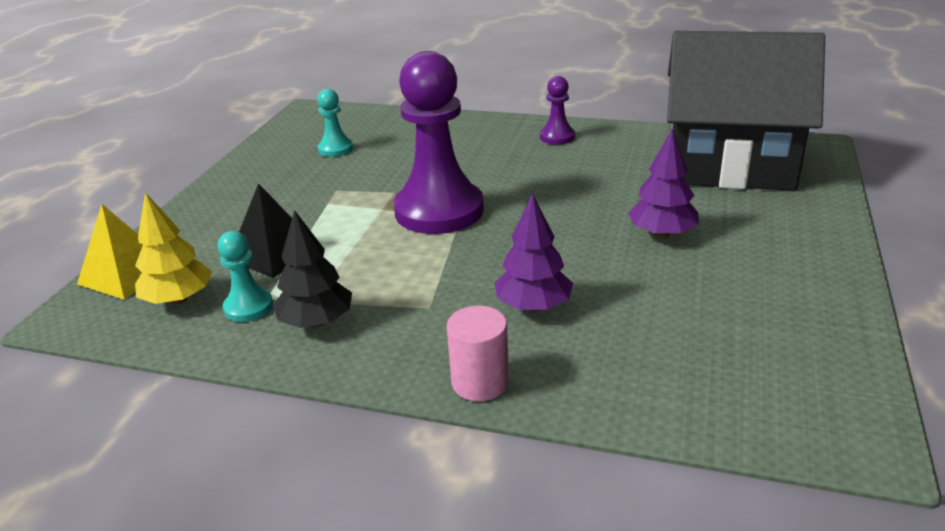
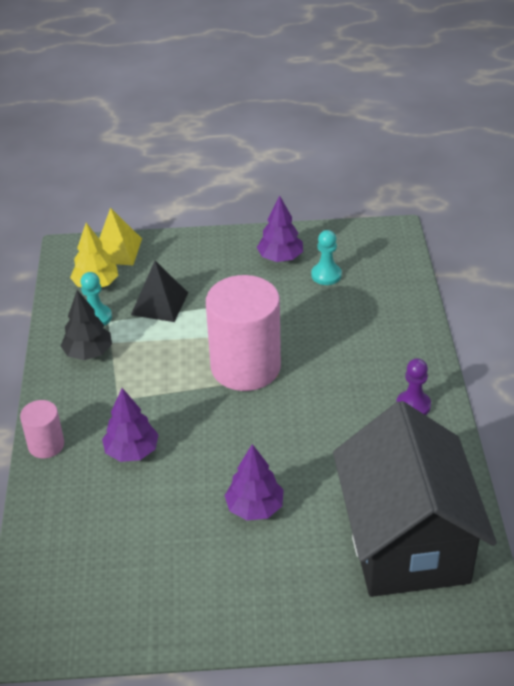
camera: 70 degrees right, 10 degrees up
(279, 168) = (280, 258): none -> purple tree
(439, 211) = (245, 367): purple pawn -> pink cylinder

